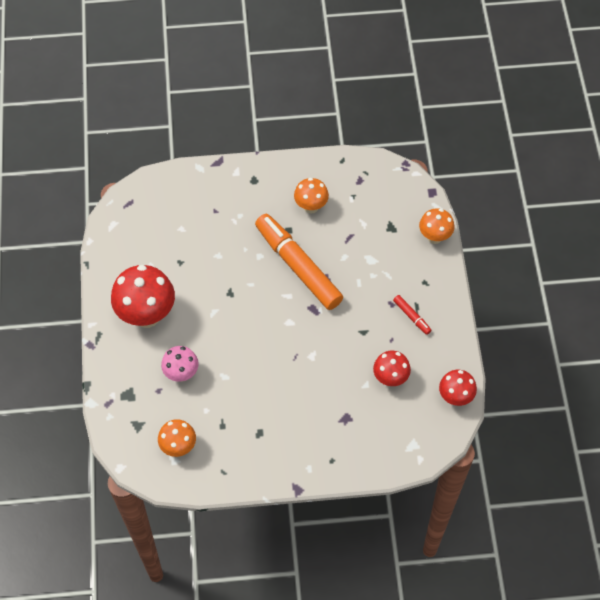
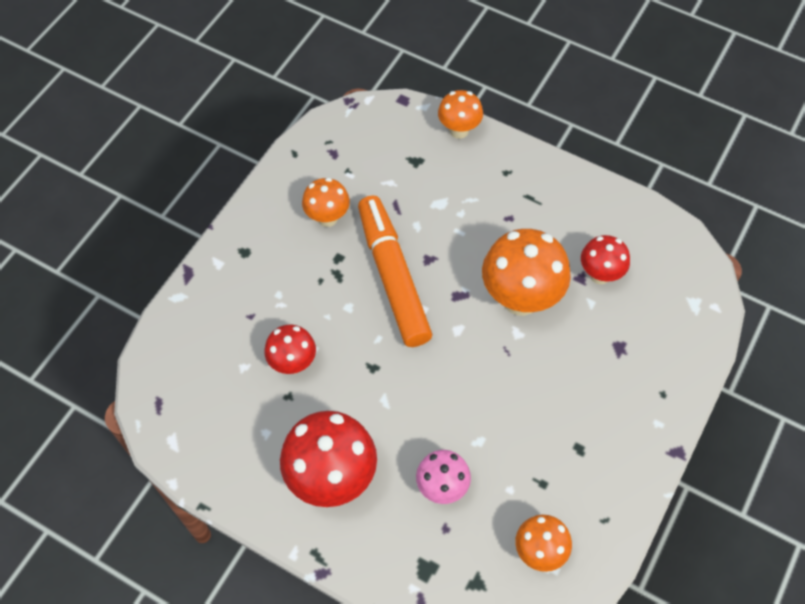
camera: 55 degrees left, 0 degrees up
(298, 266) = (393, 277): orange marker -> orange marker turned 75 degrees clockwise
(337, 343) = (520, 299): none -> orange mushroom
(411, 317) = (539, 209): red marker -> none
(455, 397) = (663, 230): red mushroom -> red mushroom (293, 363)

